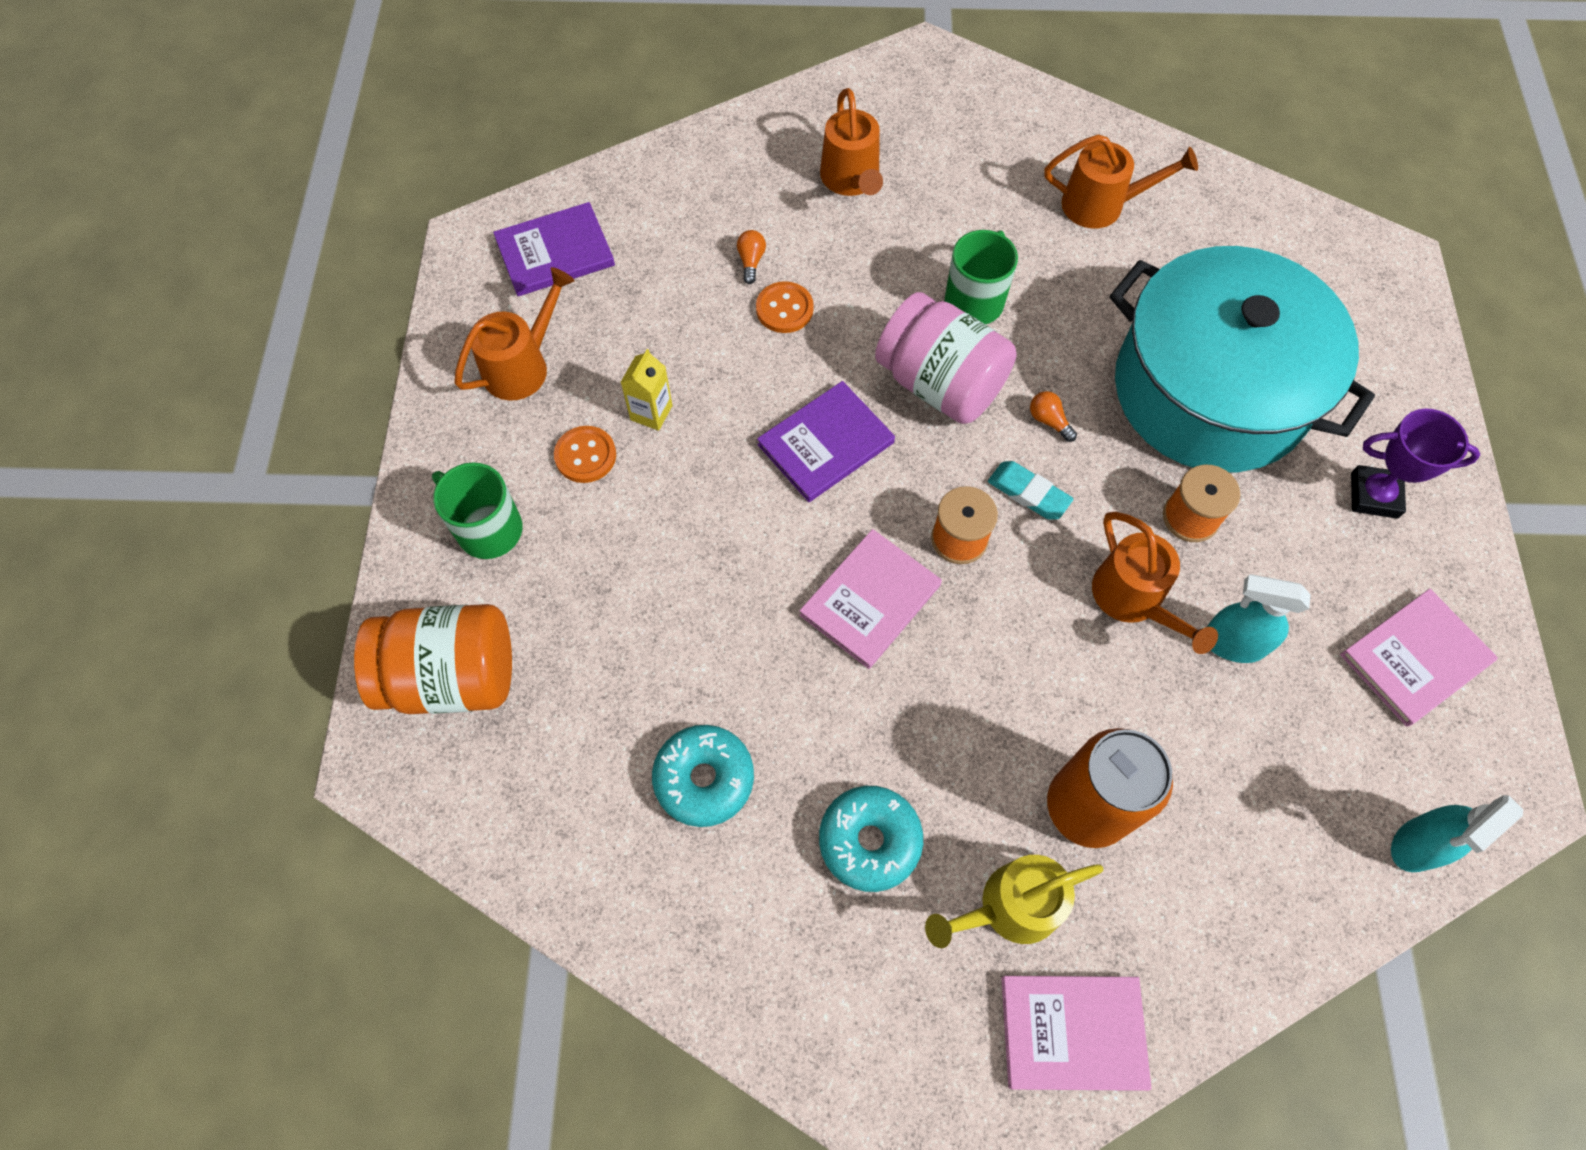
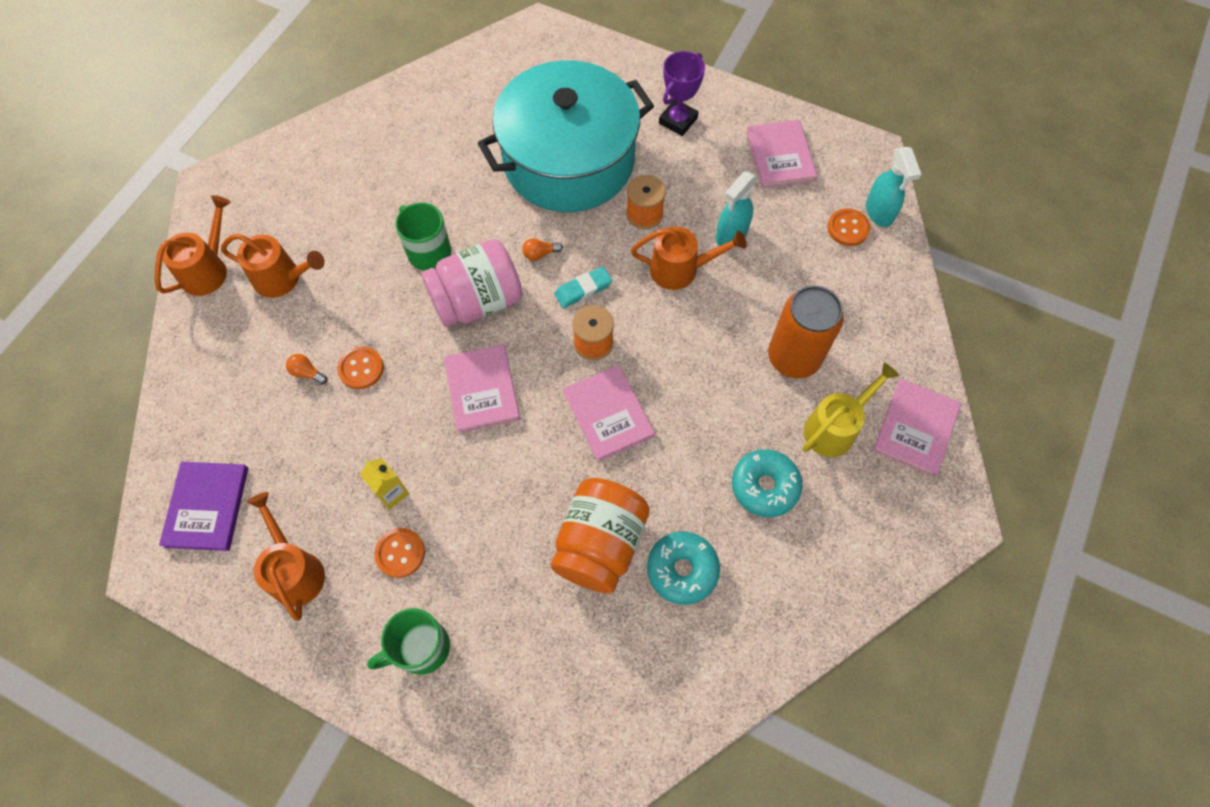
camera: 65 degrees left, 0 degrees up
(452, 676) = (527, 718): orange jar -> orange jar (600, 544)
(826, 444) = (482, 390): purple book -> pink book
(1009, 907) = (835, 427): yellow watering can -> yellow watering can turned 135 degrees counterclockwise
(1102, 205) = (403, 147): orange watering can -> orange watering can (208, 269)
(1355, 806) = (848, 228): none -> orange button

